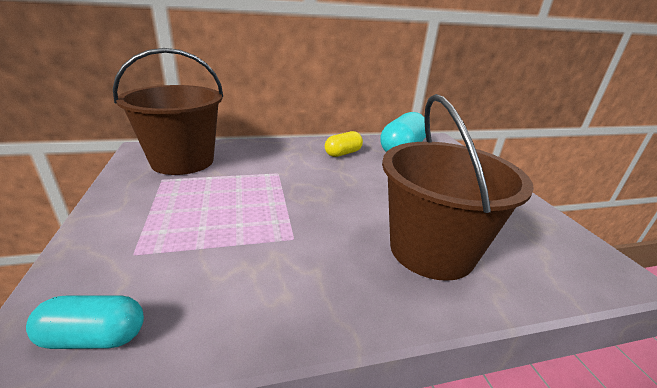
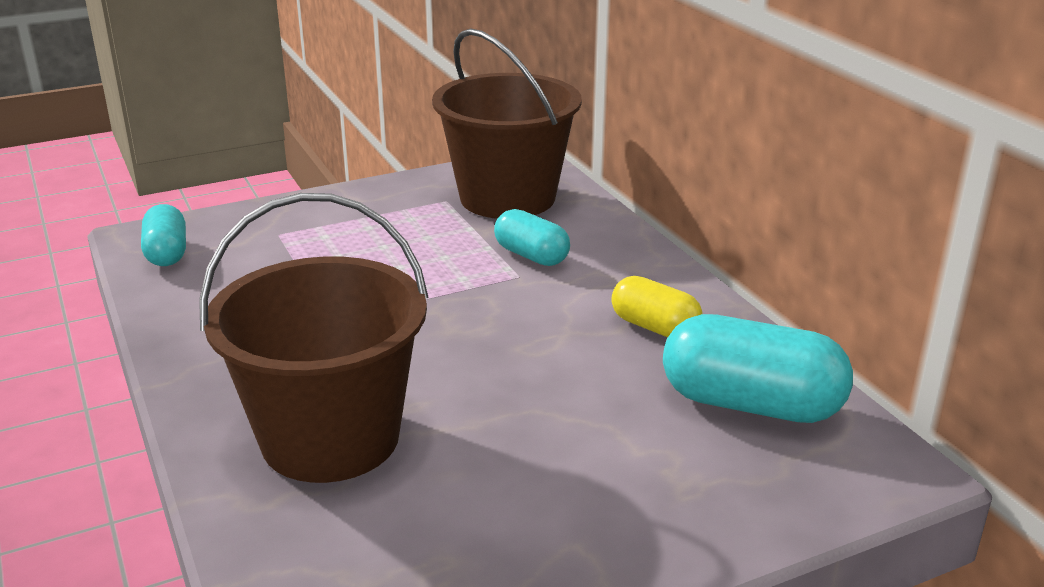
camera: 80 degrees right, 0 degrees up
(259, 166) = (531, 256): none -> turquoise capsule

